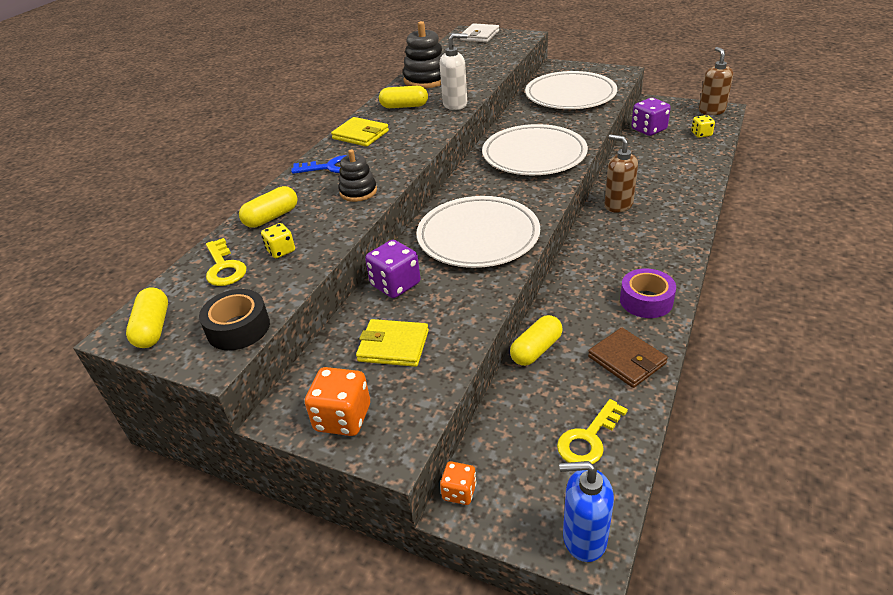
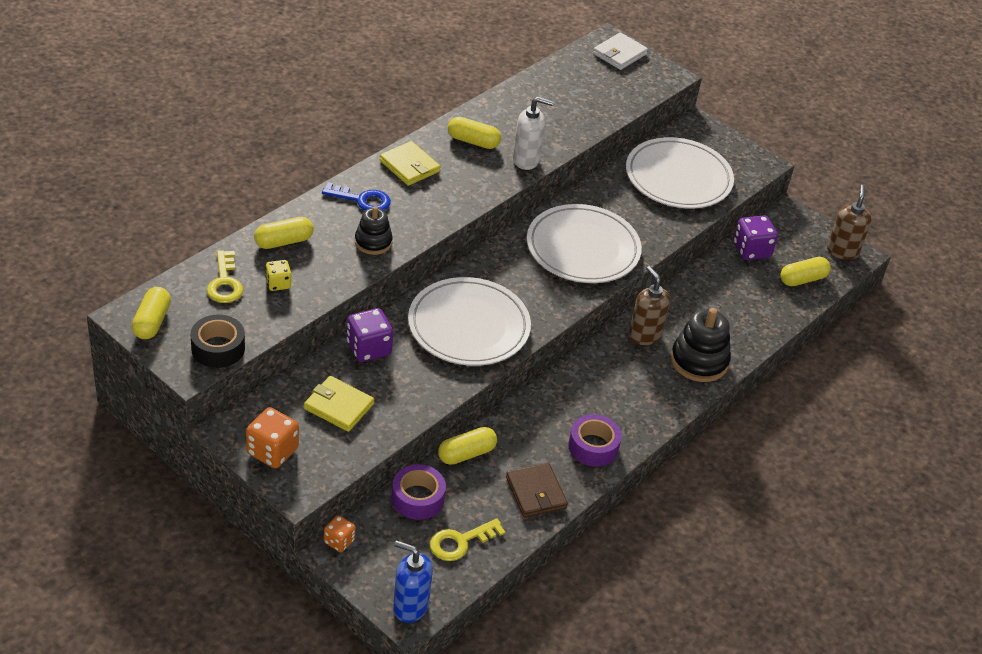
camera: 10 degrees right, 5 degrees up
(426, 79) = (518, 107): black stacking toy -> black stacking toy (699, 361)
(516, 411) = (418, 498): none -> purple tape
(701, 134) = (803, 279): yellow dice -> yellow capsule

